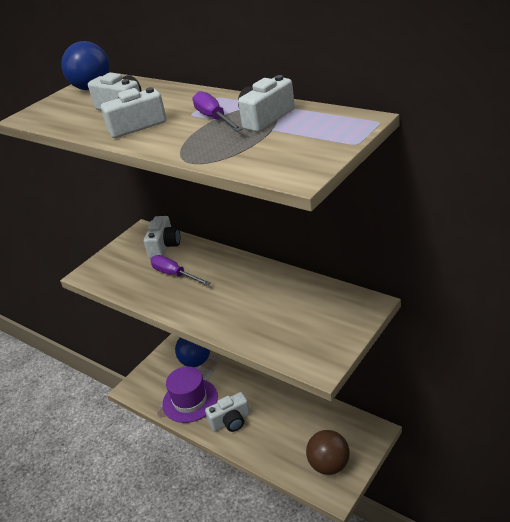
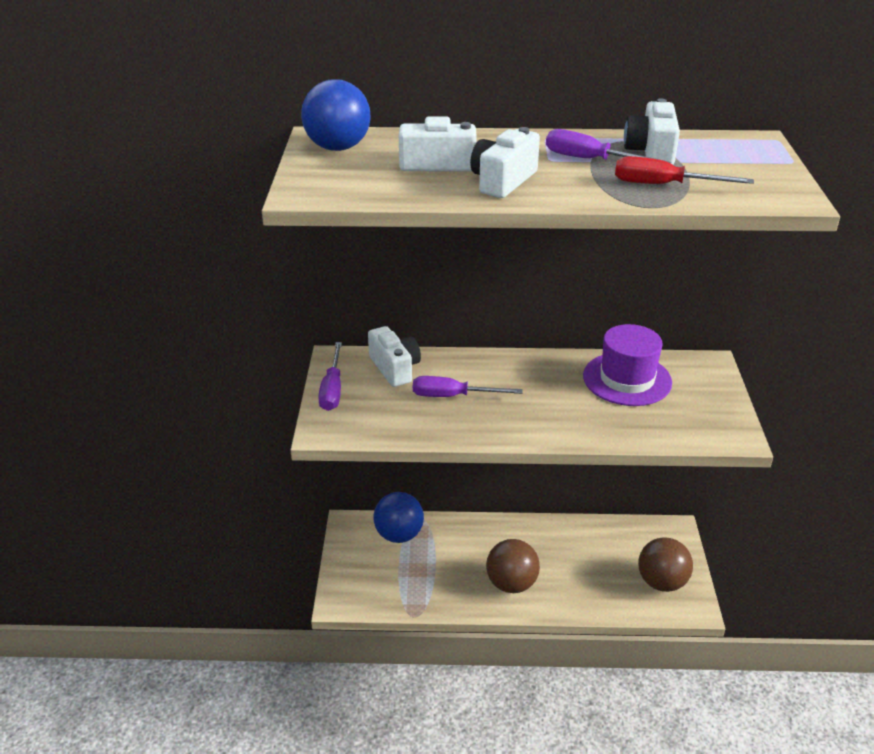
camera: 40 degrees left, 0 degrees up
(118, 250) = (332, 389): none -> purple screwdriver
(190, 400) = (437, 582): purple hat -> purple hat (627, 379)
(226, 147) = (663, 185): none -> red screwdriver
(231, 421) = (511, 583): white camera -> brown ball

